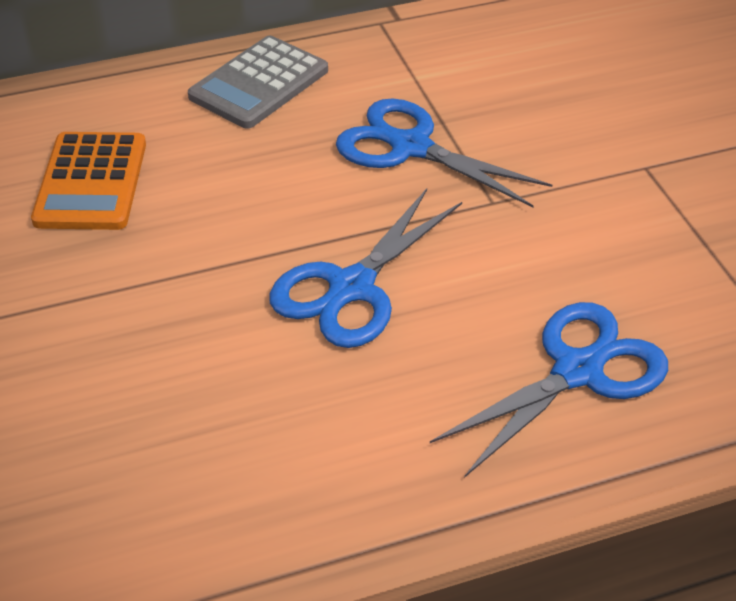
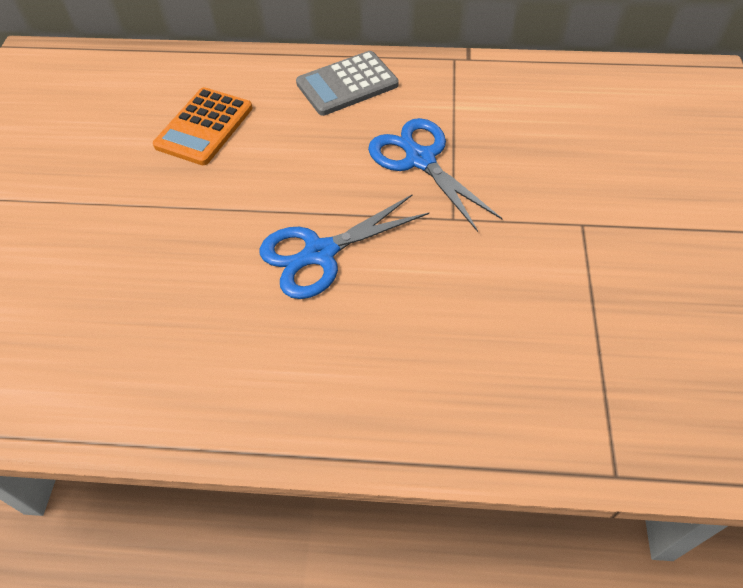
camera: 25 degrees right, 10 degrees up
(577, 371) = (436, 370): blue scissors -> none

